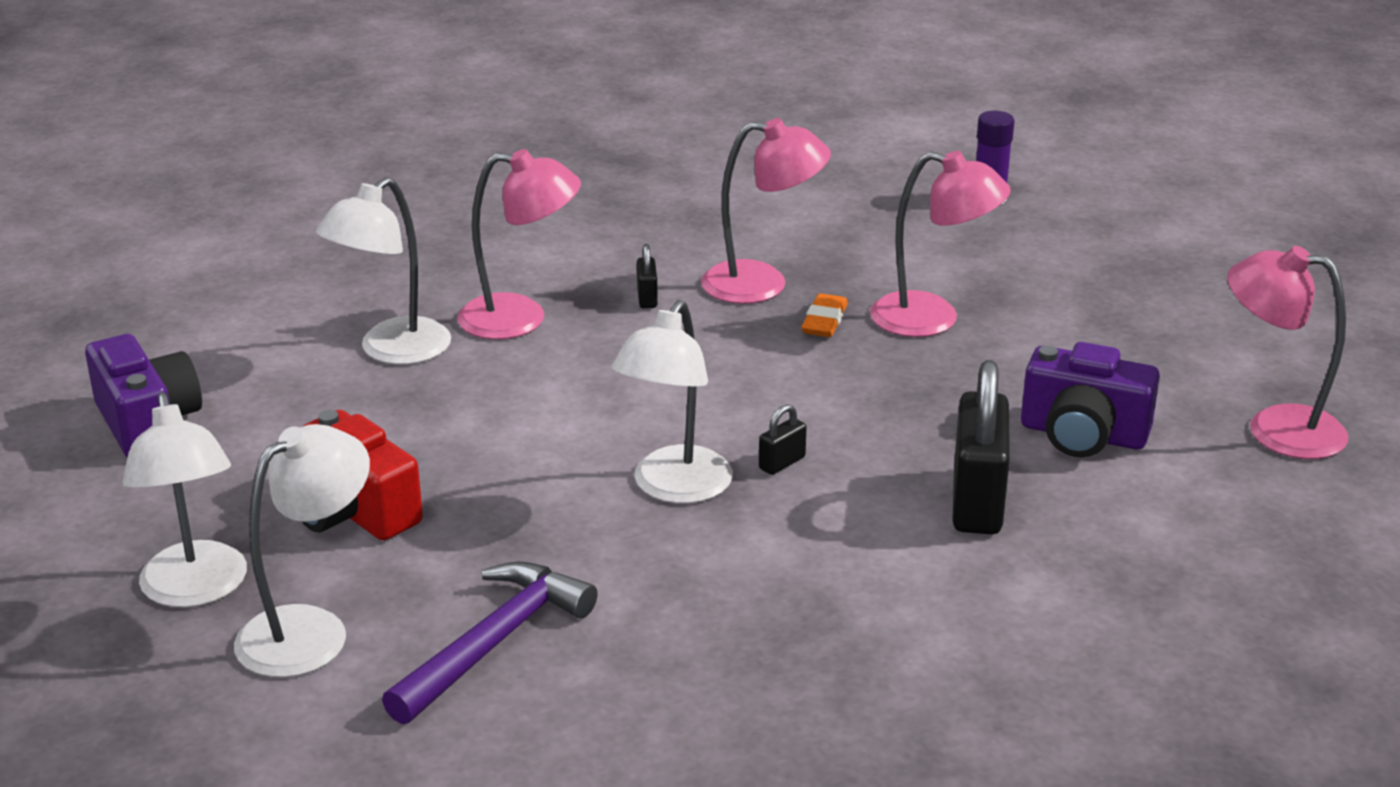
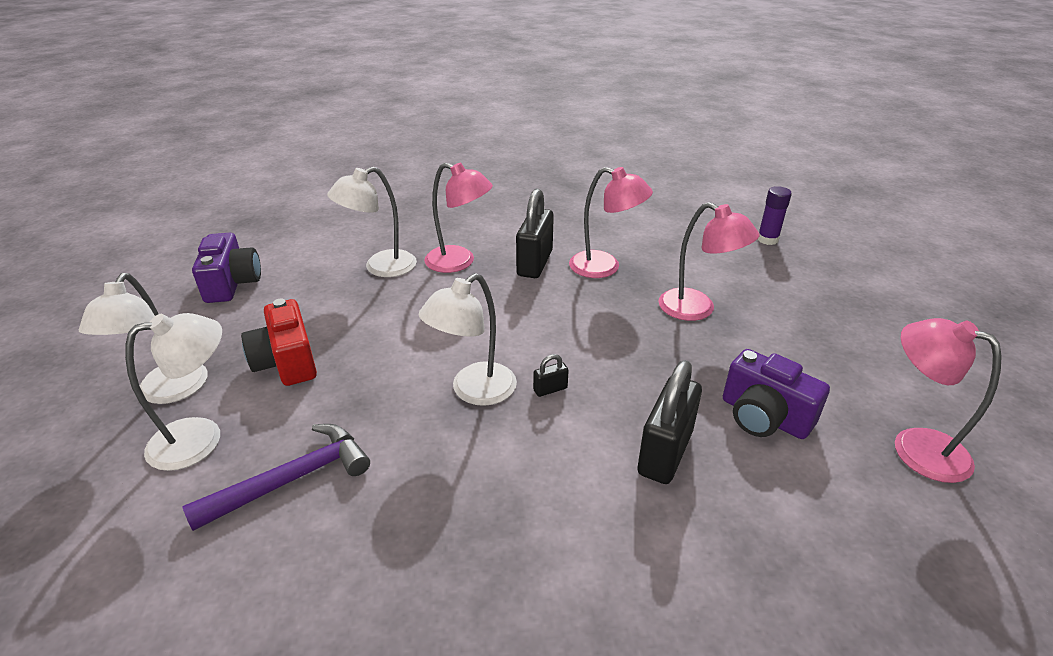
camera: 20 degrees right, 5 degrees up
(647, 298) = (534, 263): black padlock -> black padlock, size x2.28
(824, 321) = (629, 297): orange eraser -> none

